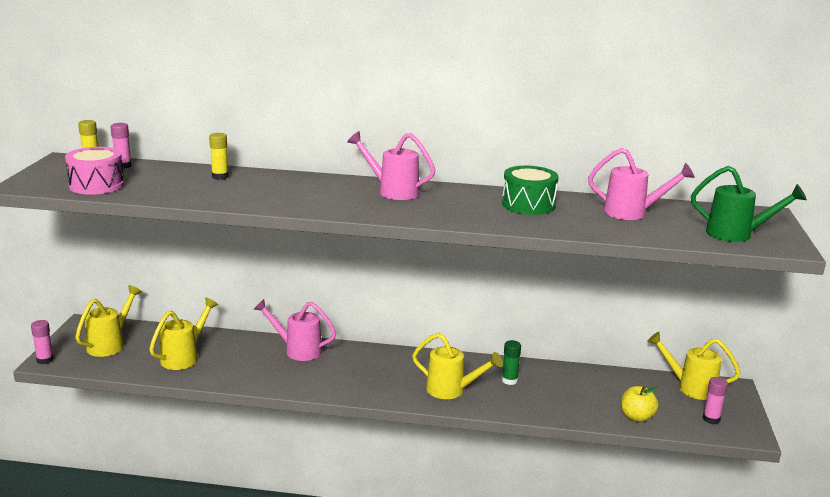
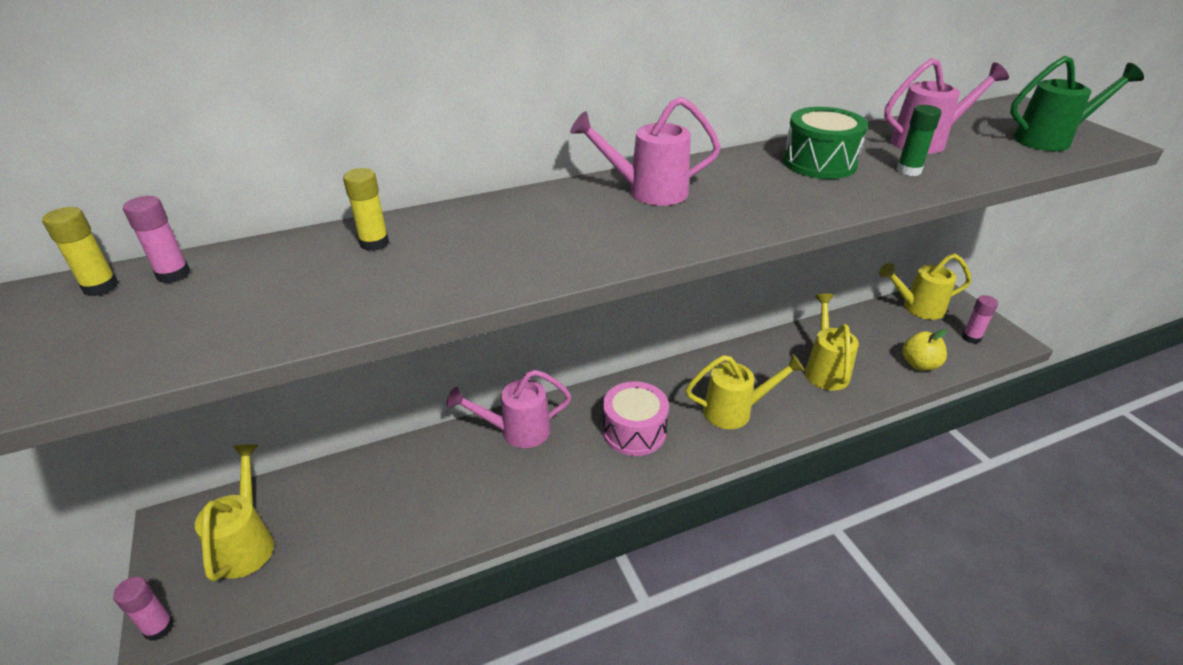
camera: 30 degrees left, 15 degrees up
(96, 185) = (168, 338): pink drum -> pink drum (634, 431)
(184, 357) = (380, 513): yellow watering can -> yellow watering can (825, 369)
(509, 380) = (772, 371): green glue stick -> green glue stick (908, 170)

